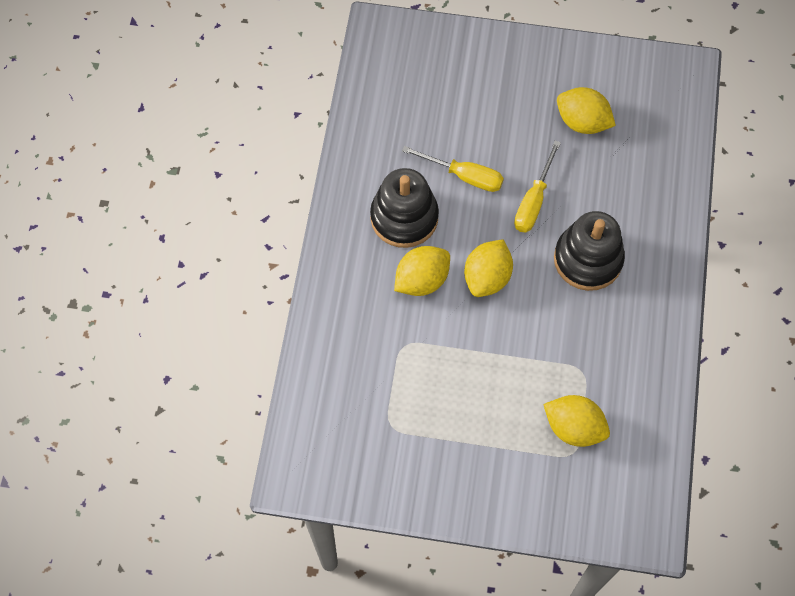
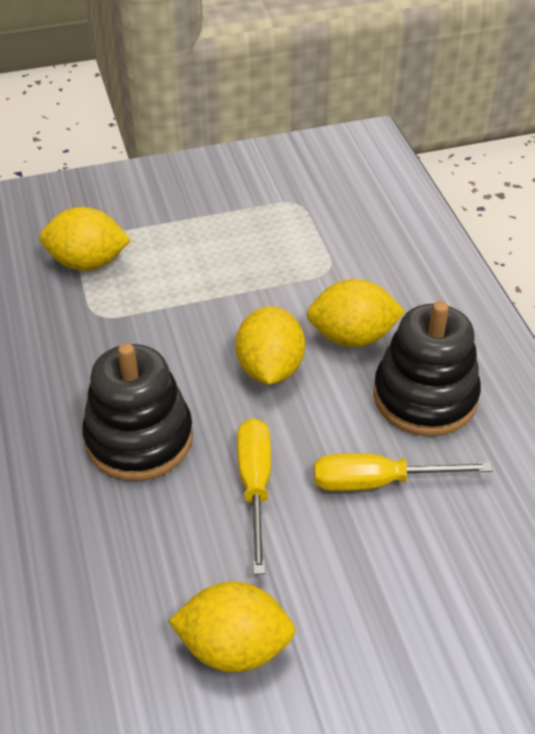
camera: 155 degrees right, 20 degrees down
(422, 280) = (352, 337): yellow lemon -> yellow lemon turned 60 degrees clockwise

